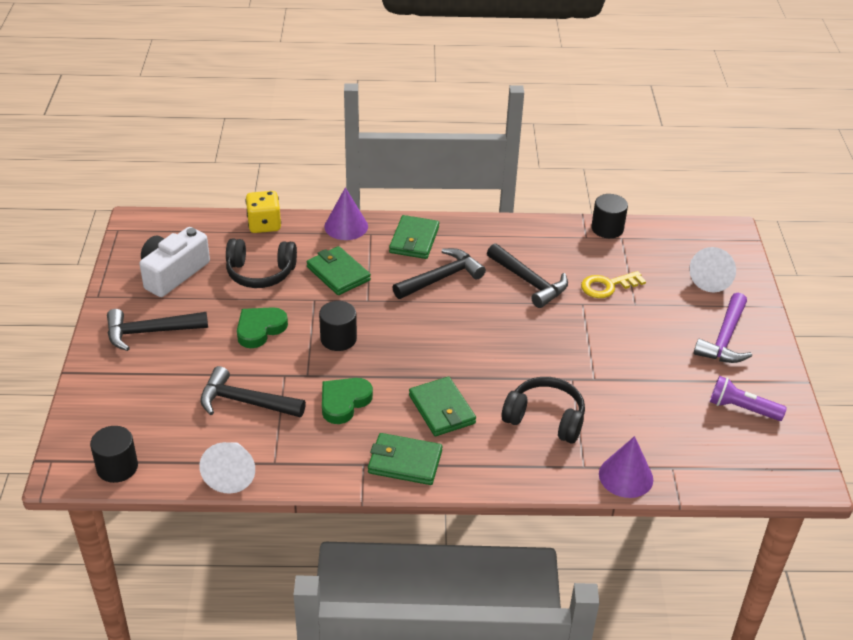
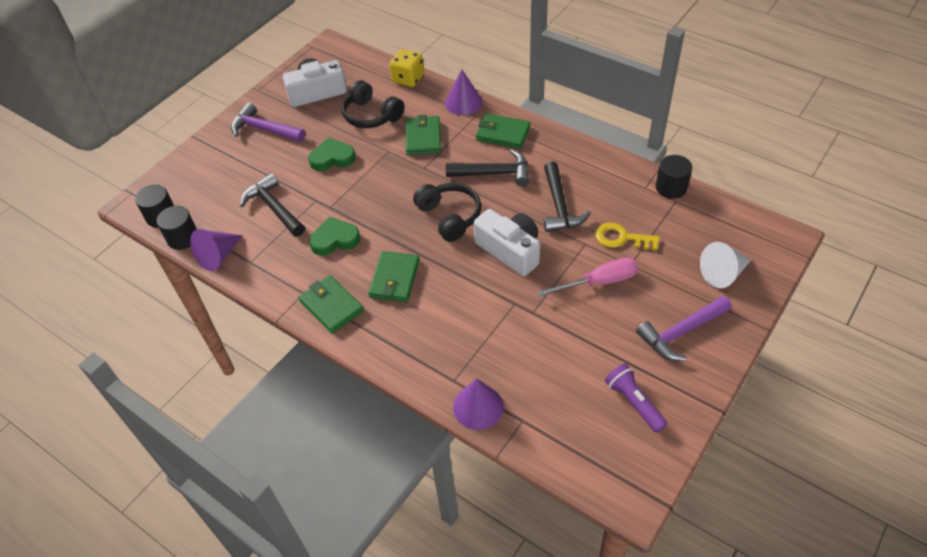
camera: 40 degrees right, 10 degrees up
(149, 332) = (264, 129): black hammer -> purple hammer
(231, 474) = (218, 256): white cone -> purple cone
(338, 339) = (376, 189): black cylinder -> black cylinder (182, 238)
(414, 240) = (502, 133): green wallet -> green wallet turned 60 degrees clockwise
(523, 337) = (510, 250): none -> white camera
(545, 419) = (462, 325): black headphones -> black headphones (449, 217)
(624, 329) = (599, 282): none -> pink screwdriver

